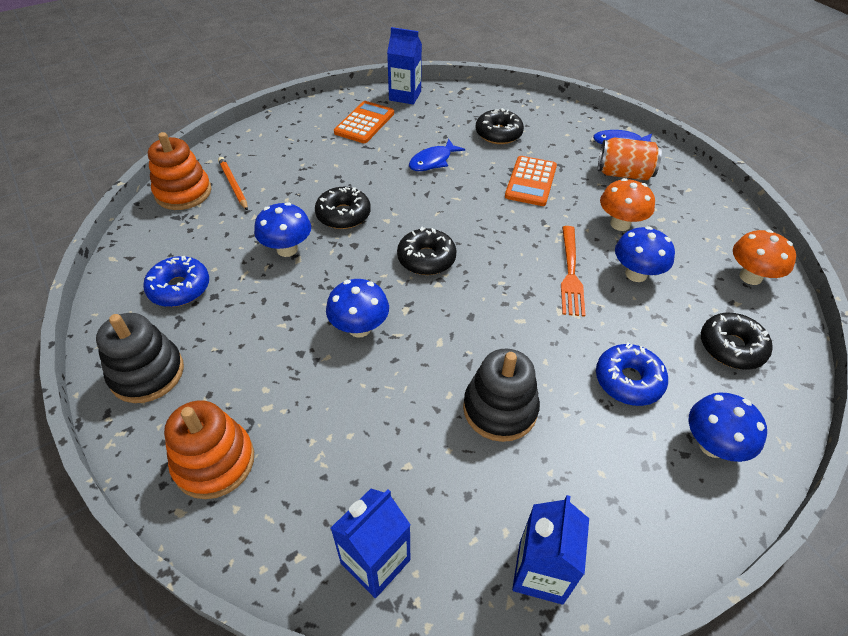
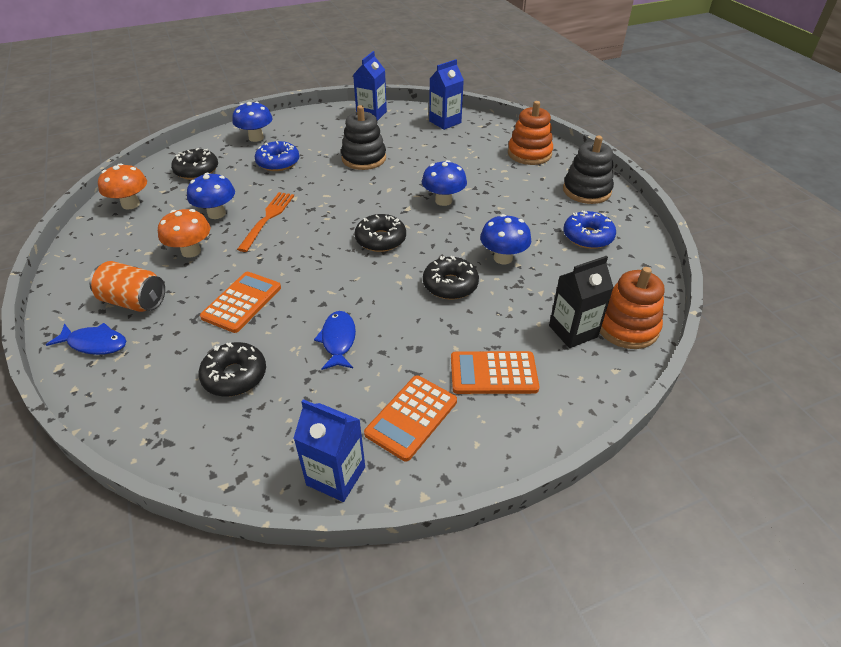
camera: 170 degrees left, 5 degrees down
(233, 185) = (573, 331): orange pencil -> black carton
(306, 151) = (493, 373): none -> orange calculator
(433, 161) = (338, 340): blue fish -> blue fish turned 60 degrees counterclockwise

